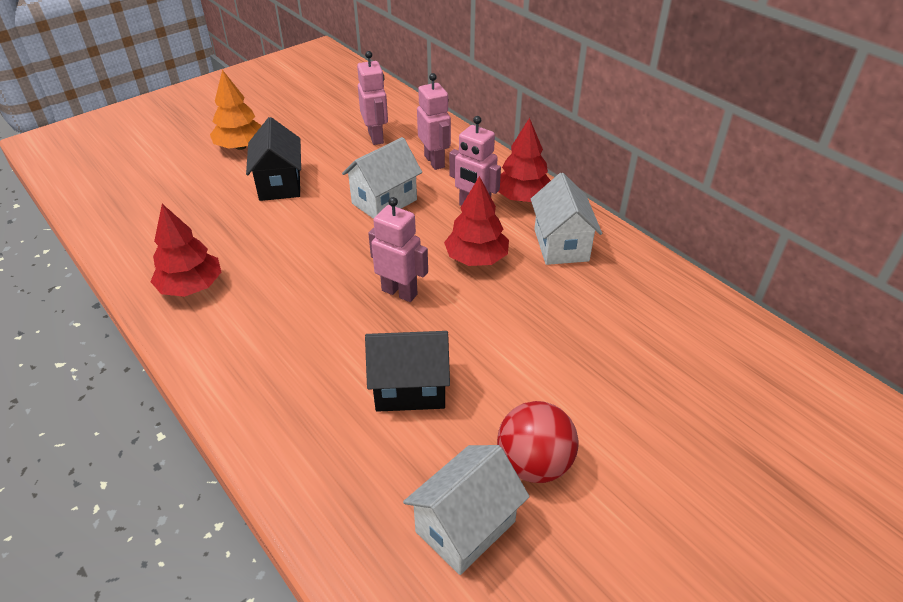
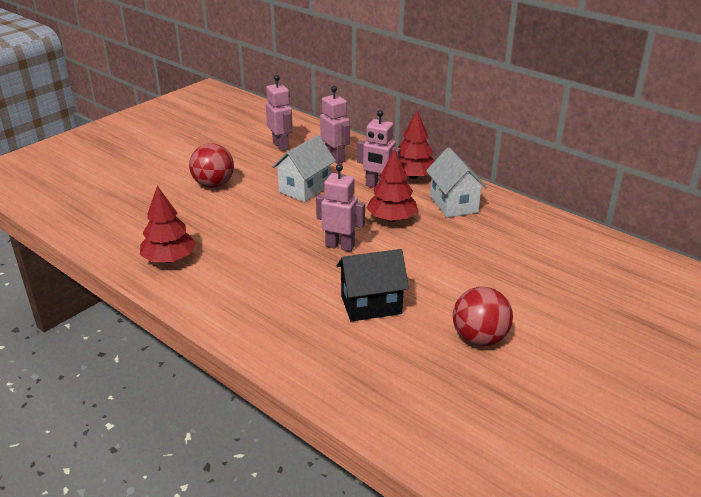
camera: 10 degrees left, 10 degrees down
(241, 146) = (169, 161): orange tree -> none
(279, 184) = (213, 184): black house -> red ball
(465, 526) = (443, 380): white house -> none

